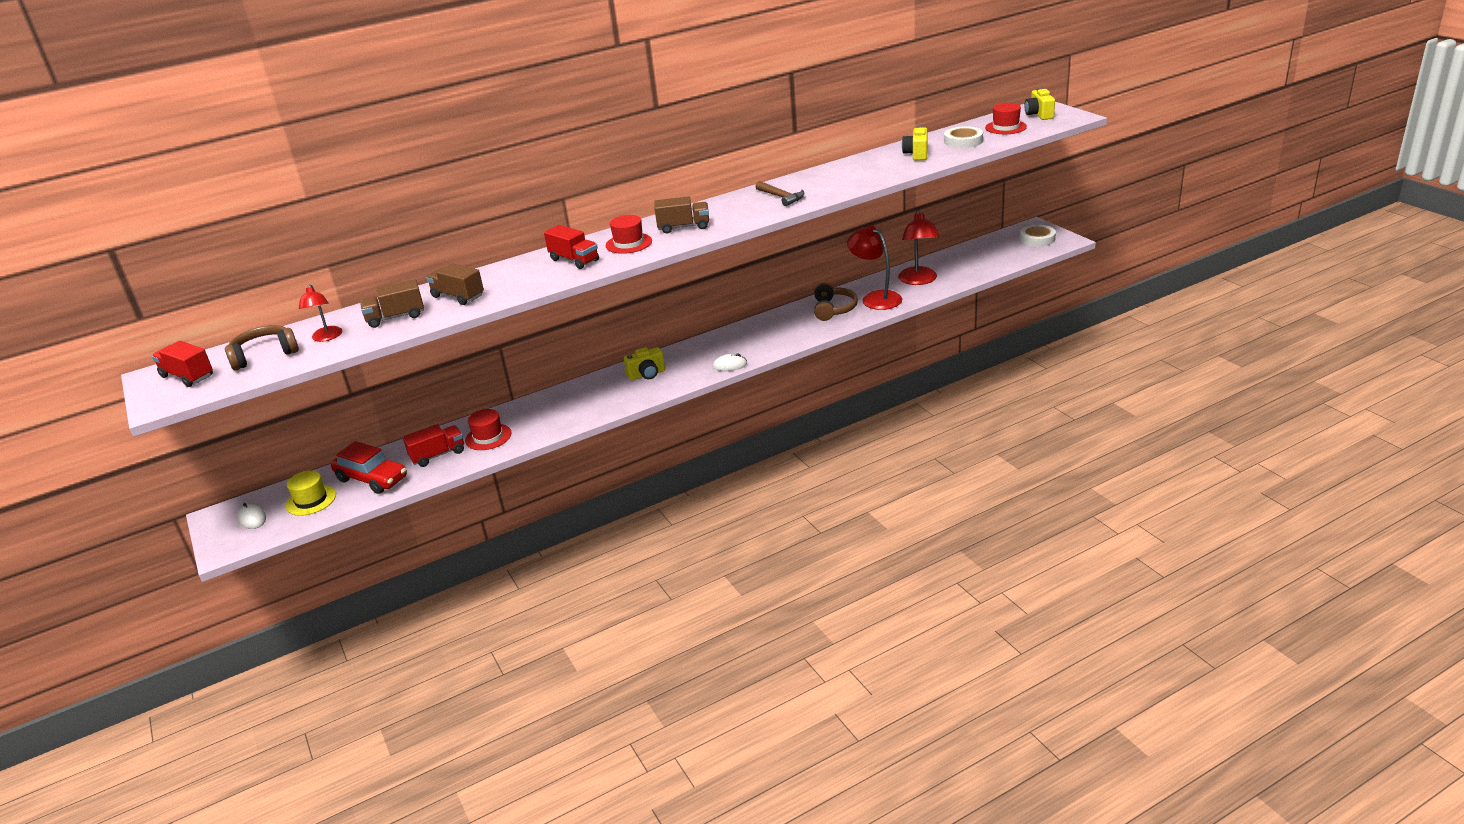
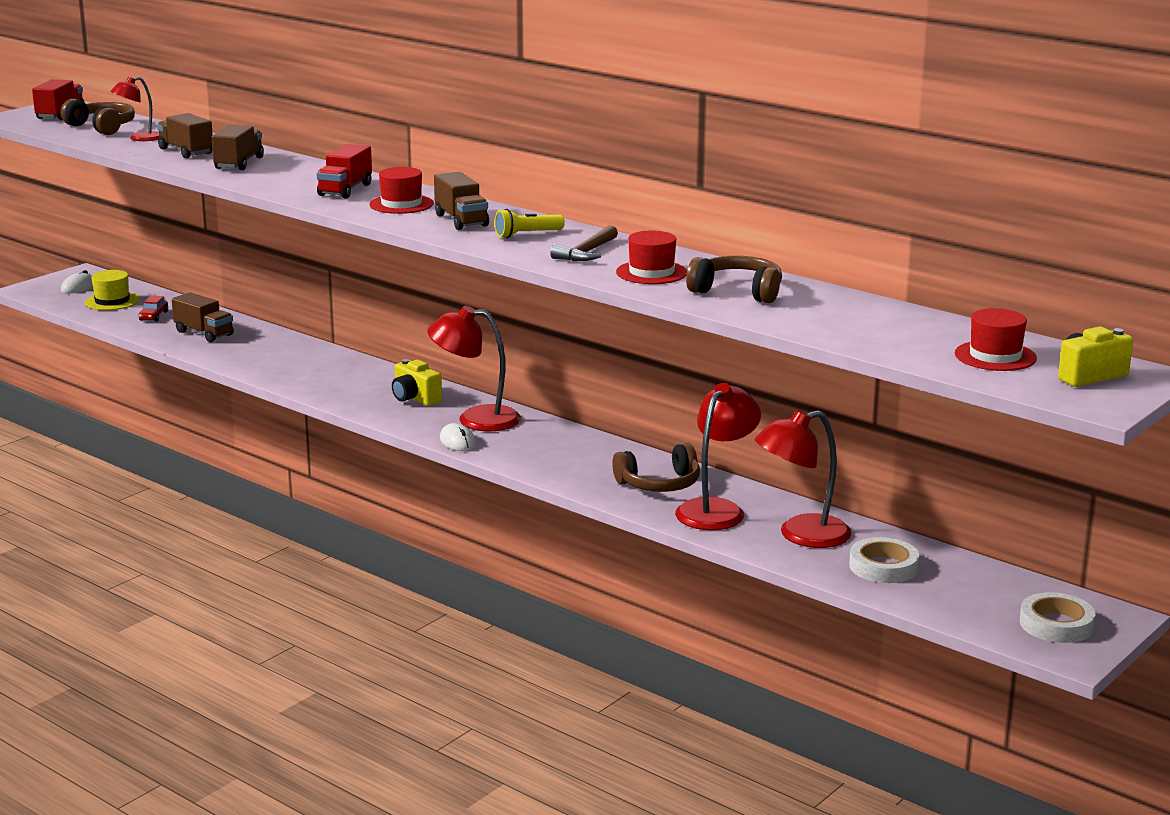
camera: 65 degrees right, 10 degrees down
(372, 479) = (153, 316): red car -> red car, size x0.48
(438, 455) = (204, 333): red truck -> brown truck
(488, 437) = (246, 347): red hat -> red hat (651, 272)
(698, 356) = (476, 419): none -> red lamp
(731, 210) = (527, 235): none -> yellow flashlight
(878, 167) = (738, 291): none -> brown headphones
(916, 154) = (812, 309): yellow camera -> none
(963, 141) = (897, 332): white tape -> white tape (883, 567)

